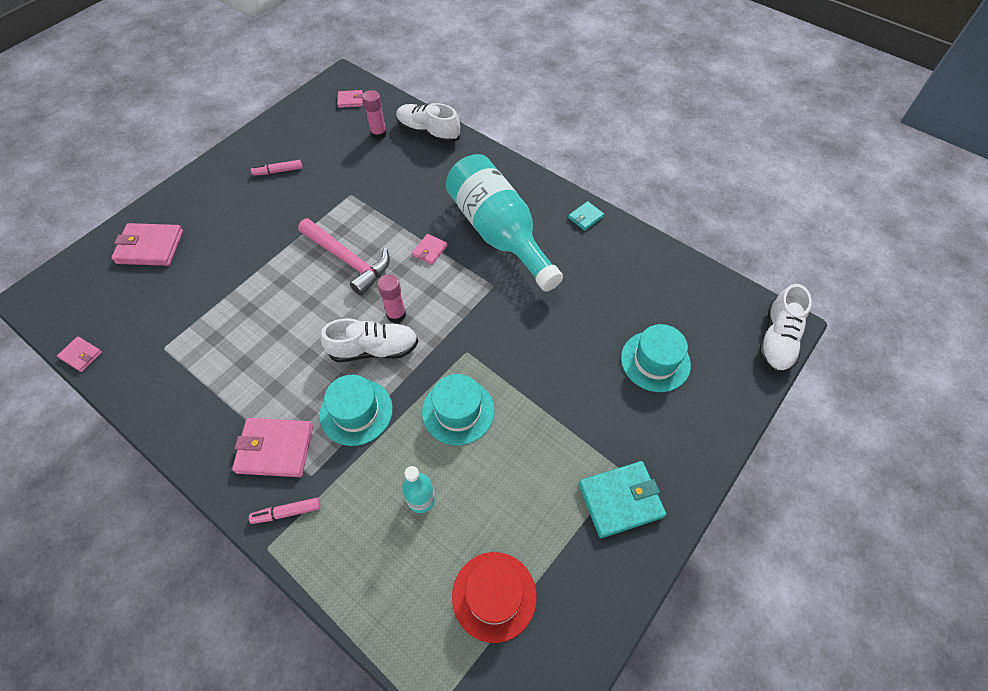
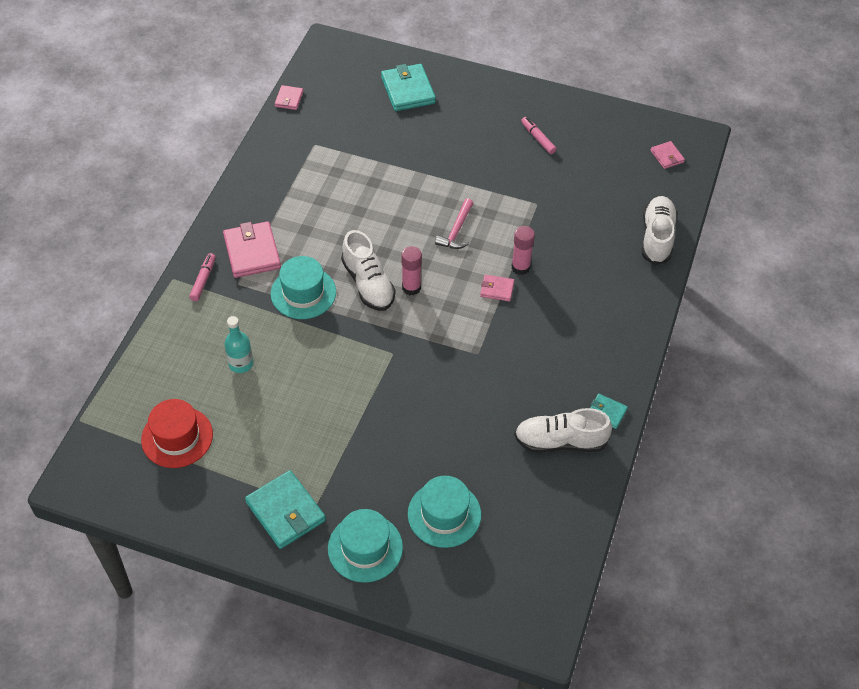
camera: 70 degrees right, 5 degrees down
(150, 247) = (408, 90): pink wallet -> turquoise wallet
(287, 512) = (203, 280): pink marker -> pink marker turned 45 degrees clockwise
(348, 260) = (456, 231): pink hammer -> pink hammer, size x0.59
(378, 134) = (631, 196): pink glue stick -> pink glue stick (520, 267)
(458, 411) = (330, 365): turquoise hat -> turquoise hat (365, 548)
(499, 233) = (546, 340): turquoise bottle -> none
(777, 340) = (518, 629): white shoe -> white shoe (560, 441)

